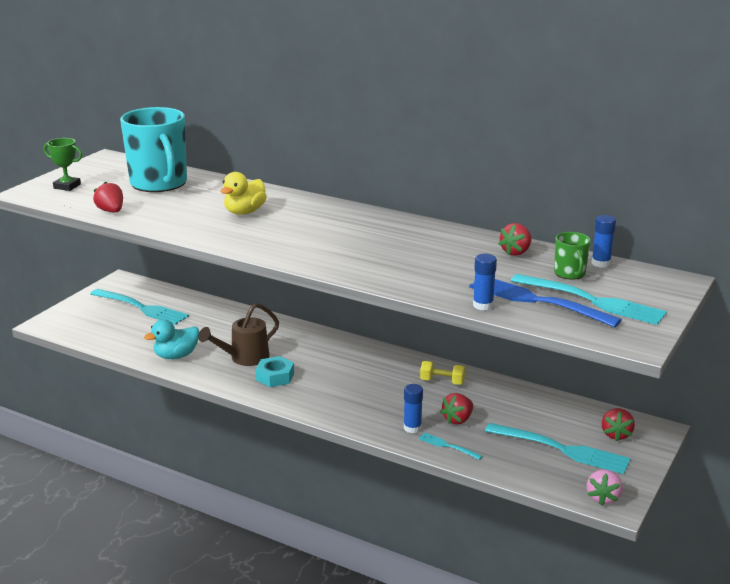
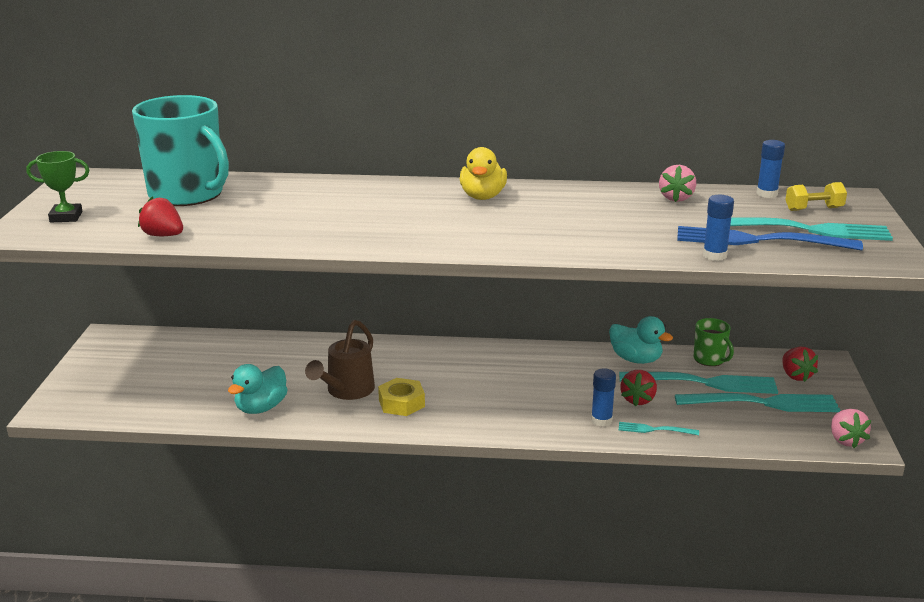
camera: 25 degrees left, 0 degrees up
(141, 308) = (164, 362): turquoise fork -> turquoise fork (704, 383)
(244, 212) = (334, 208): yellow duck -> yellow duck (482, 197)
(275, 377) = (401, 403): turquoise nut -> yellow nut
(442, 381) = (584, 365): yellow dumbbell -> yellow dumbbell (814, 209)
(489, 387) = (636, 359): none -> turquoise duck
(516, 252) = (676, 198): red strawberry -> pink strawberry
(570, 273) = (752, 209): green mug -> green mug (709, 359)

